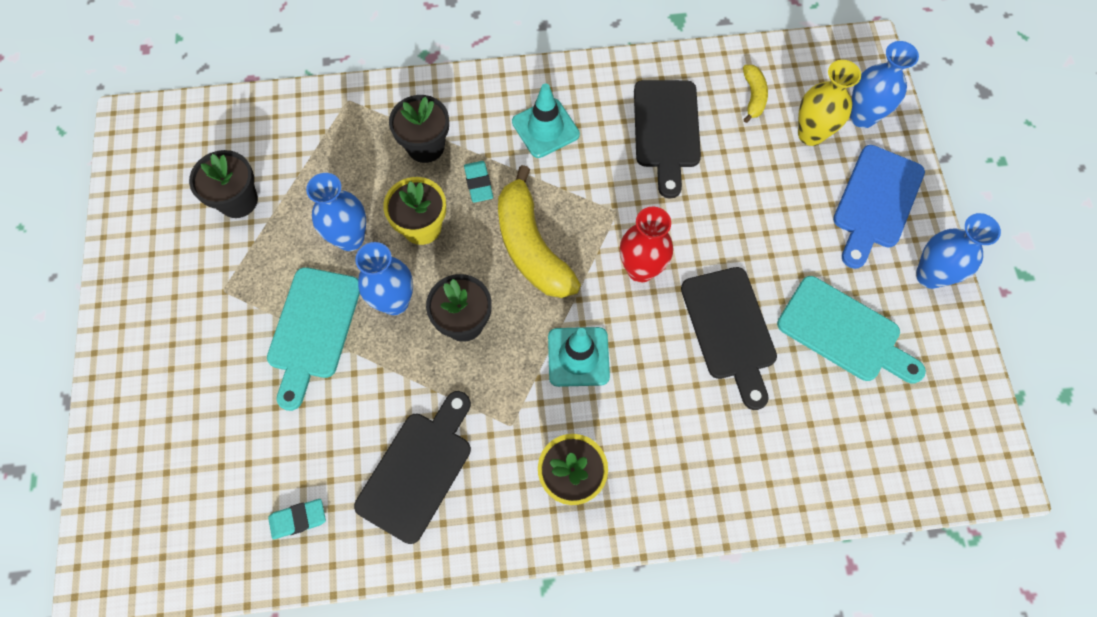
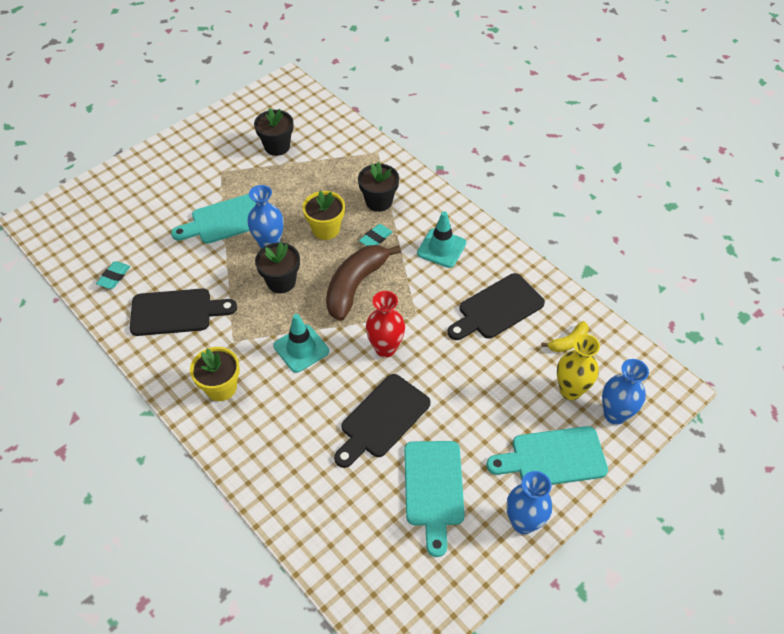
camera: 55 degrees right, 15 degrees down
(298, 519) = (114, 277): turquoise eraser -> turquoise eraser turned 75 degrees clockwise
(350, 238) = (292, 203): blue vase -> none
(531, 246) = (355, 285): yellow banana -> brown banana
(876, 202) = (553, 458): blue cutting board -> turquoise cutting board

